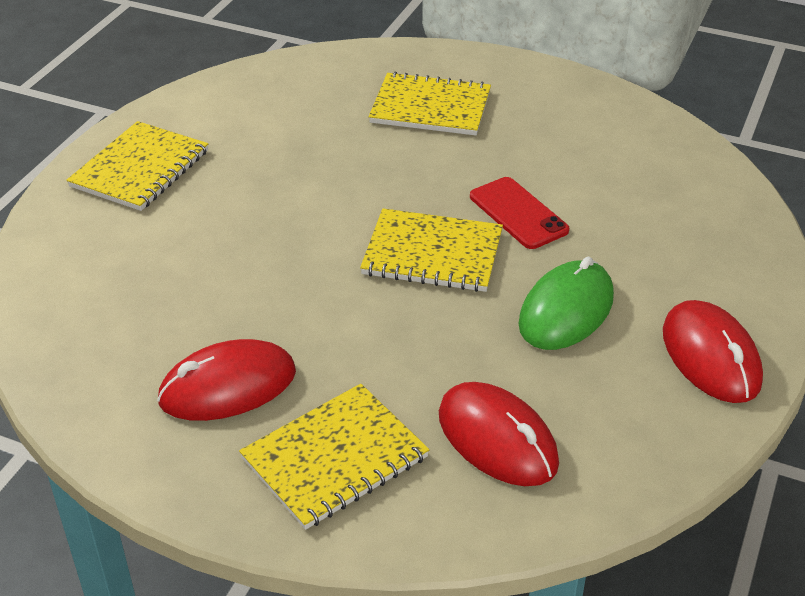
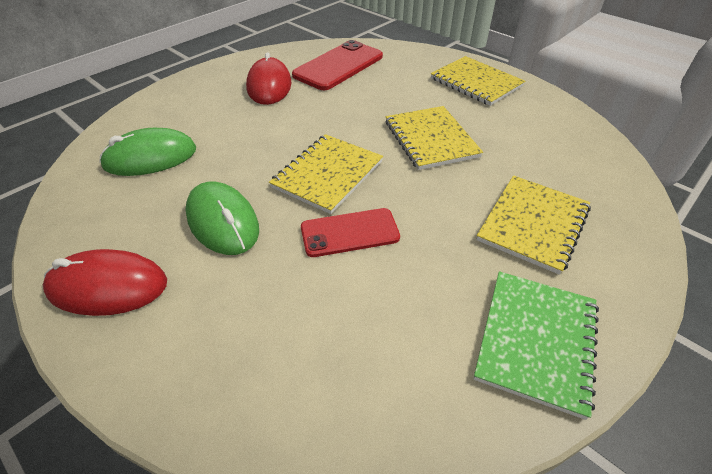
camera: 110 degrees right, 5 degrees up
(123, 321) = (339, 66): none -> red phone
(335, 458) = (194, 106): yellow notebook -> yellow notebook (430, 139)
(497, 439) = (150, 158): red mouse -> green mouse
(566, 100) = (536, 341): none -> green notebook

